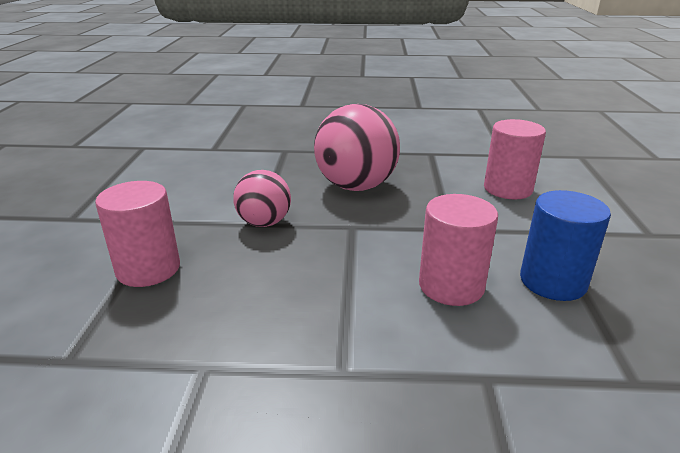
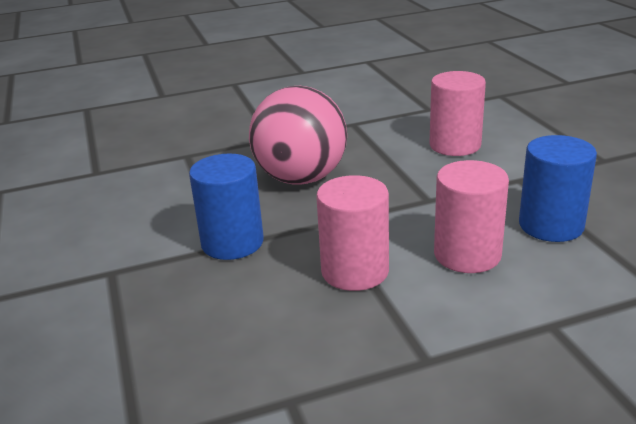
camera: 20 degrees left, 0 degrees up
(148, 269) = (143, 327): pink cylinder -> pink cylinder (355, 271)
(264, 223) = (232, 243): pink ball -> blue cylinder

